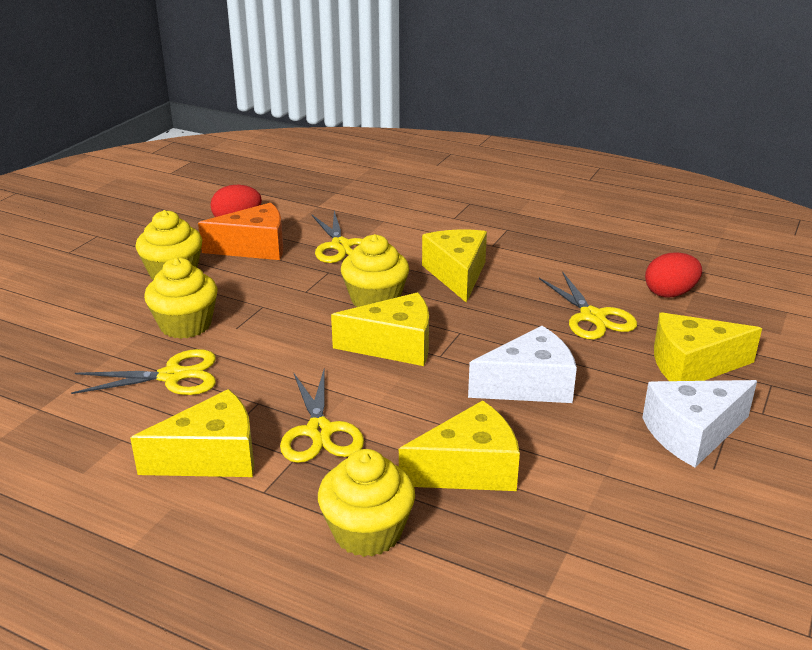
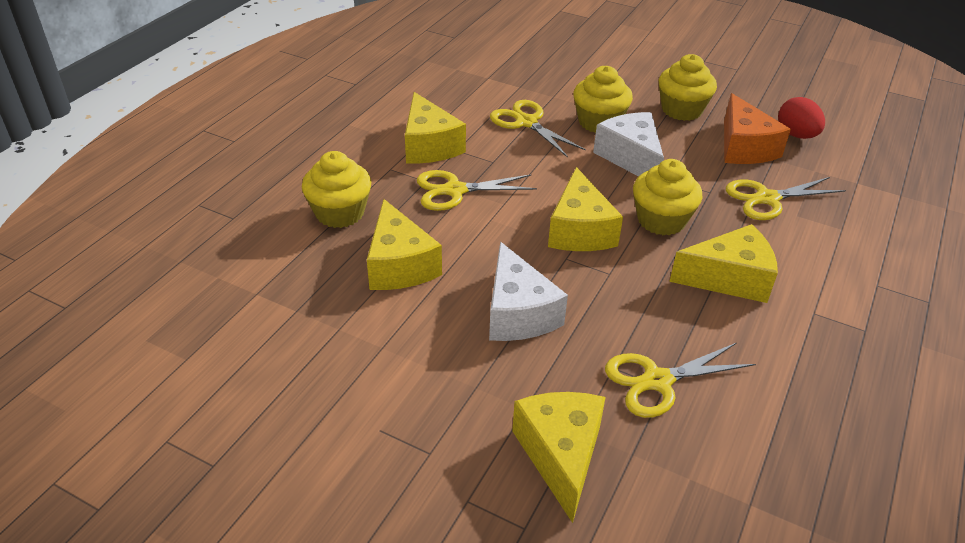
camera: 90 degrees right, 10 degrees up
(172, 376) = (526, 122): yellow scissors -> yellow scissors turned 150 degrees clockwise
(670, 293) = (734, 472): red egg -> none
(692, 434) = (433, 424): white cheese -> white cheese (630, 158)

